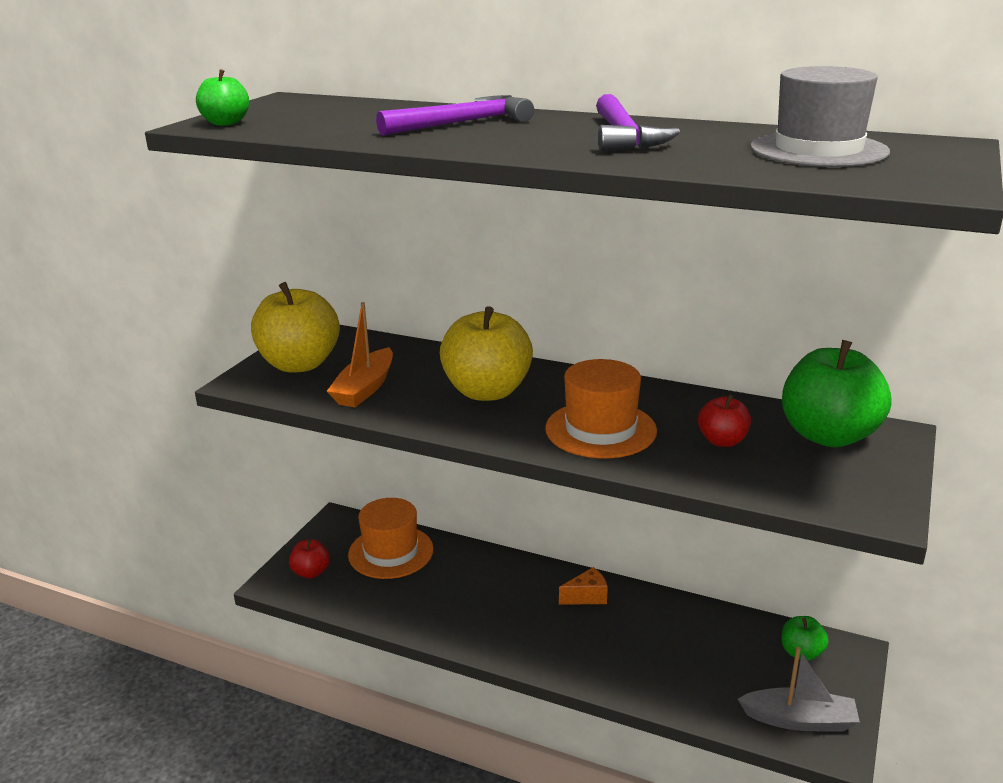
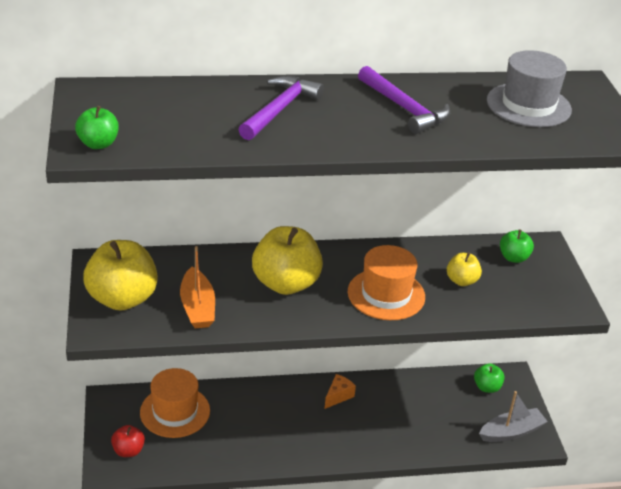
camera: 35 degrees left, 10 degrees up
(722, 441) = (461, 281): red apple -> yellow apple
(828, 435) = (513, 258): green apple -> green apple, size x0.51

